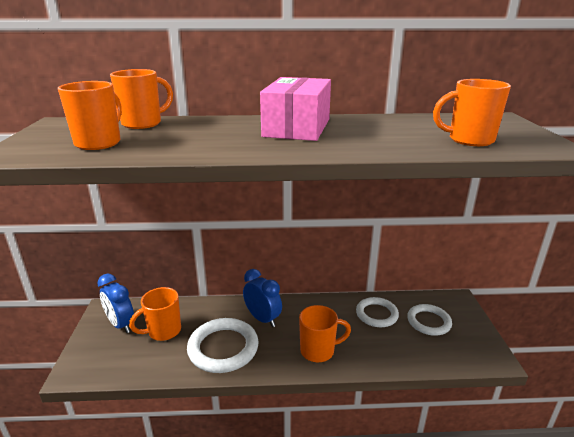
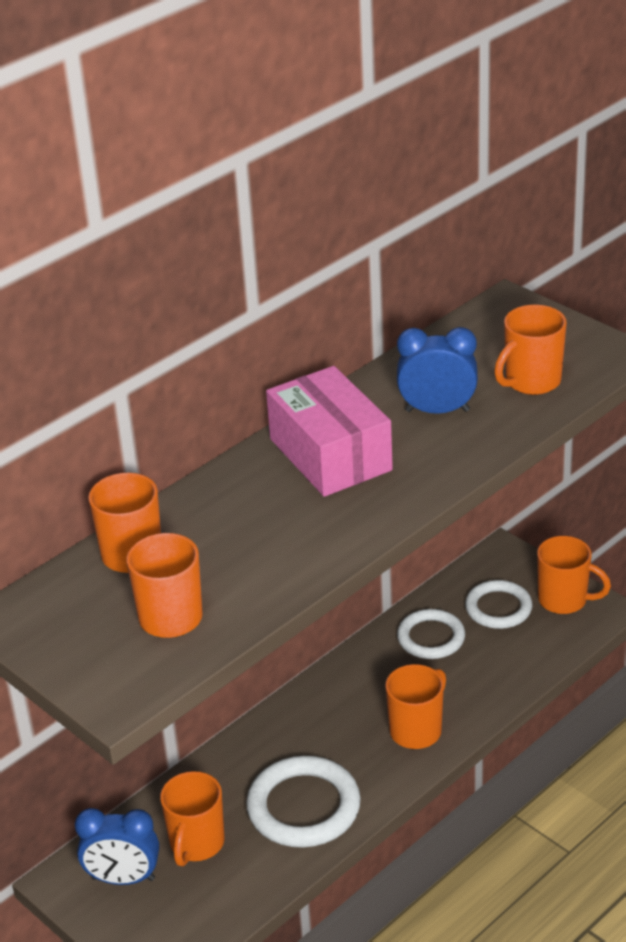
camera: 40 degrees left, 10 degrees up
(262, 319) = (301, 739): blue clock -> blue clock (437, 410)
(473, 340) = (564, 600): none -> orange mug

